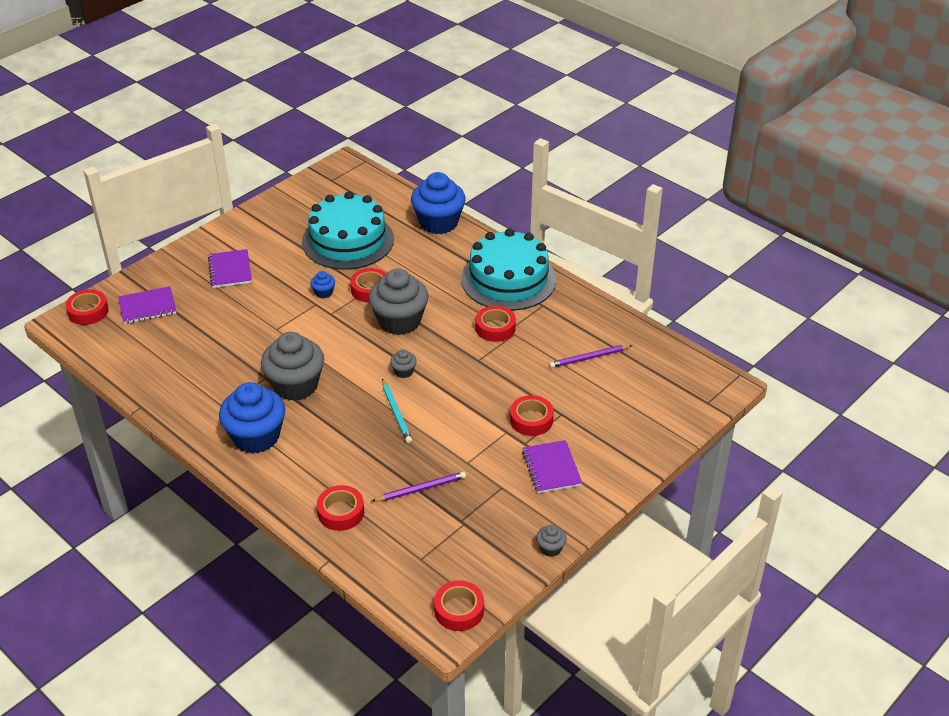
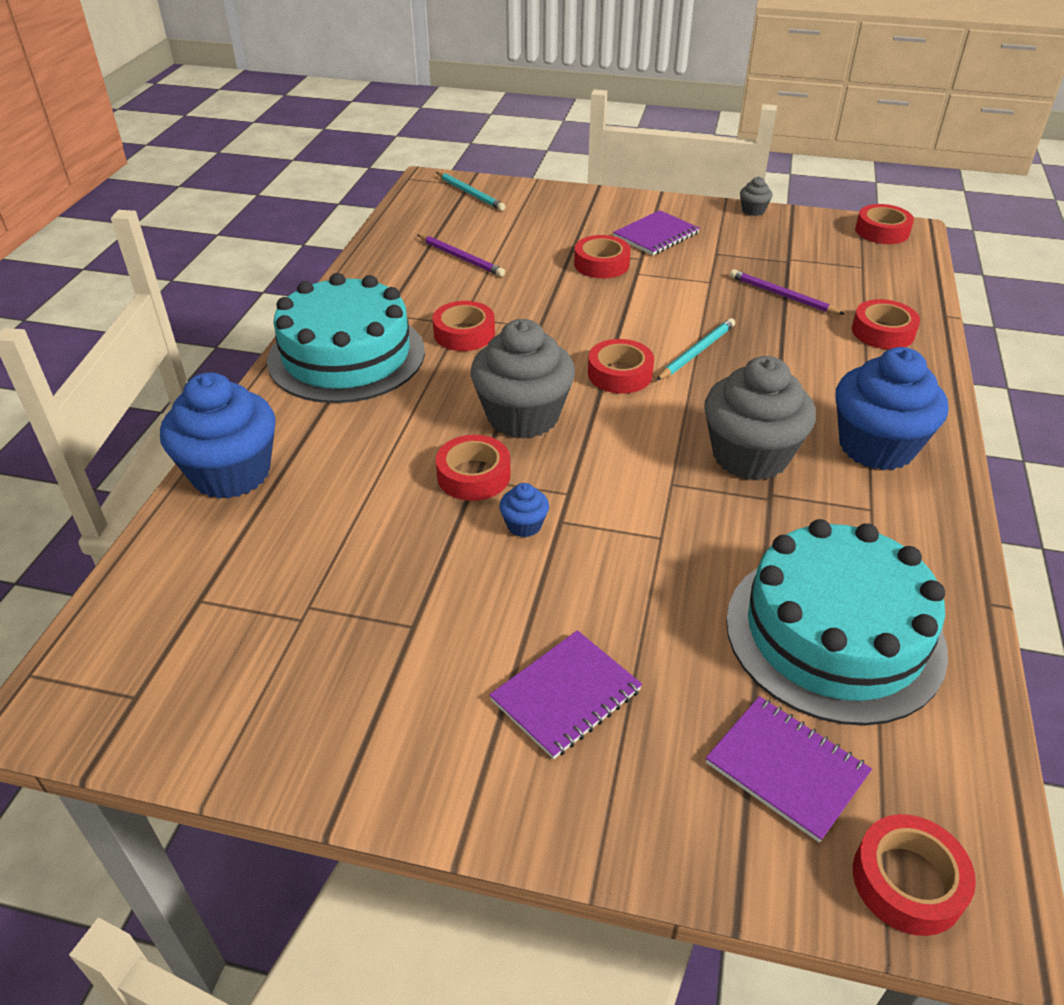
camera: 120 degrees left, 0 degrees up
(348, 240) = (352, 564): turquoise cake -> turquoise cake (834, 634)
(403, 371) = (620, 374): grey cupcake -> red tape
(689, 397) = (470, 193): none -> turquoise pencil

